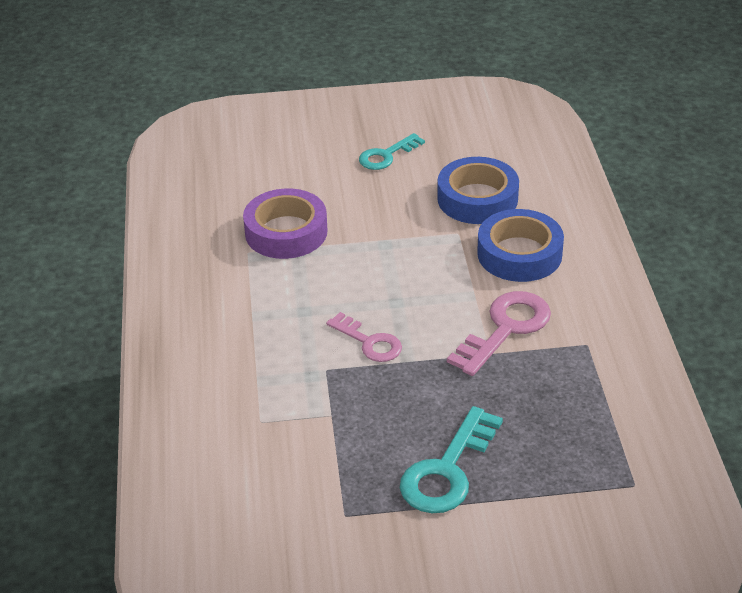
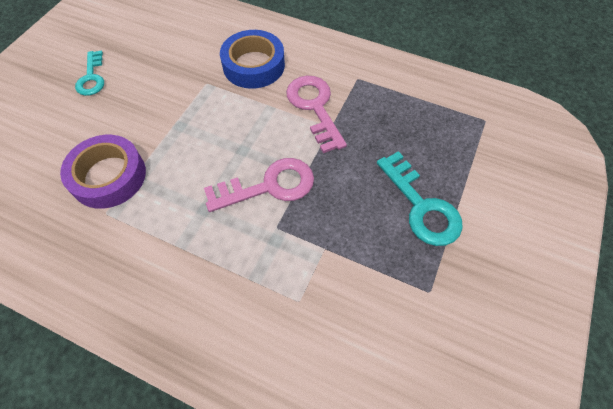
camera: 60 degrees left, 20 degrees up
(369, 342) = (269, 186): pink key -> pink key, size x1.55
(477, 199) = (184, 57): blue tape -> none

